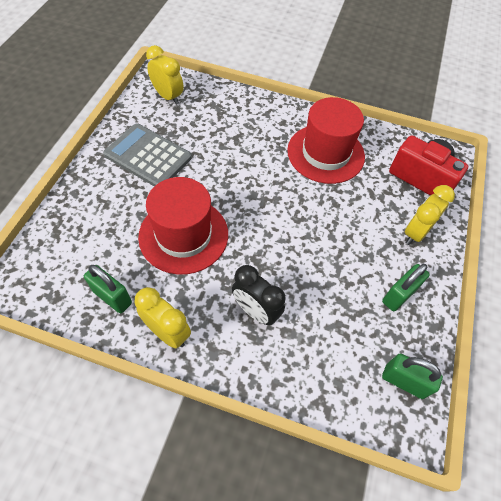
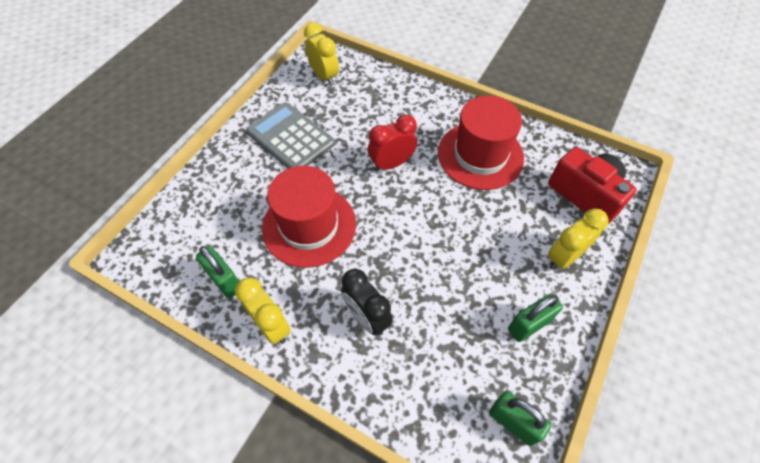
camera: 15 degrees right, 0 degrees up
(248, 169) = (391, 164): none -> red clock

